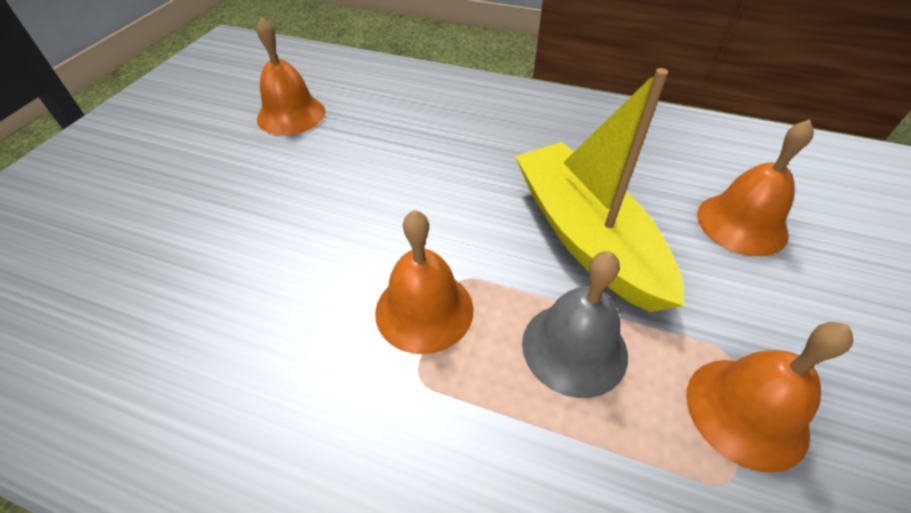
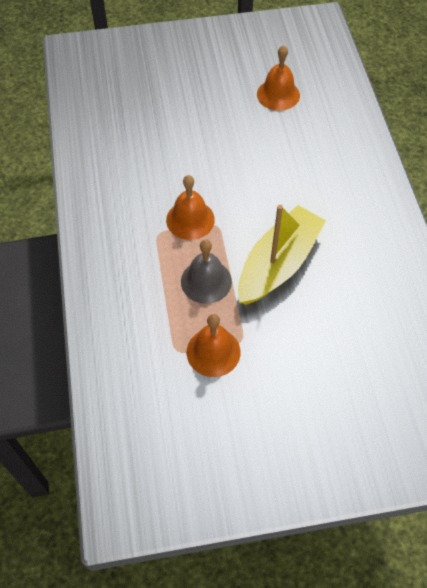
camera: 60 degrees right, 10 degrees up
(741, 223) = (340, 333): orange bell -> none

